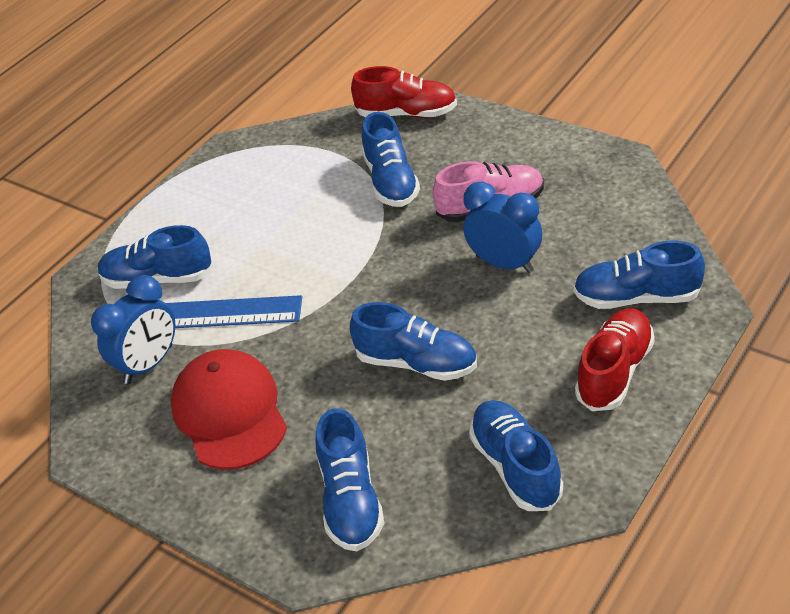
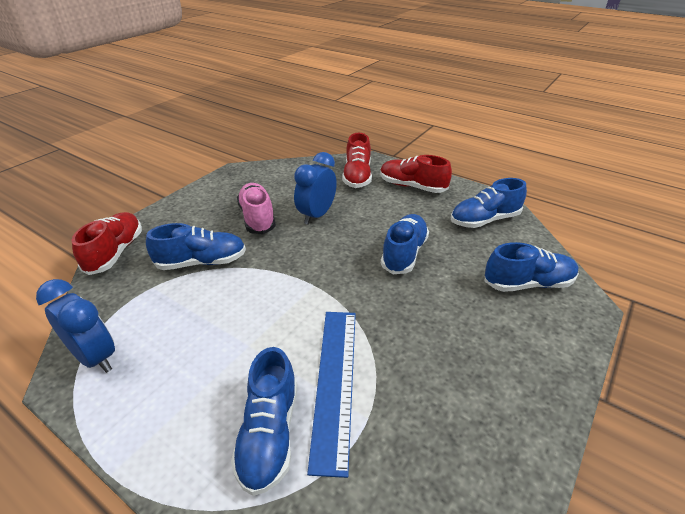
camera: 95 degrees left, 5 degrees down
(148, 364) = (401, 428): blue clock -> blue clock (95, 357)
(229, 413) = (459, 355): red cap -> none
(636, 298) = (357, 176): blue shoe -> red shoe

